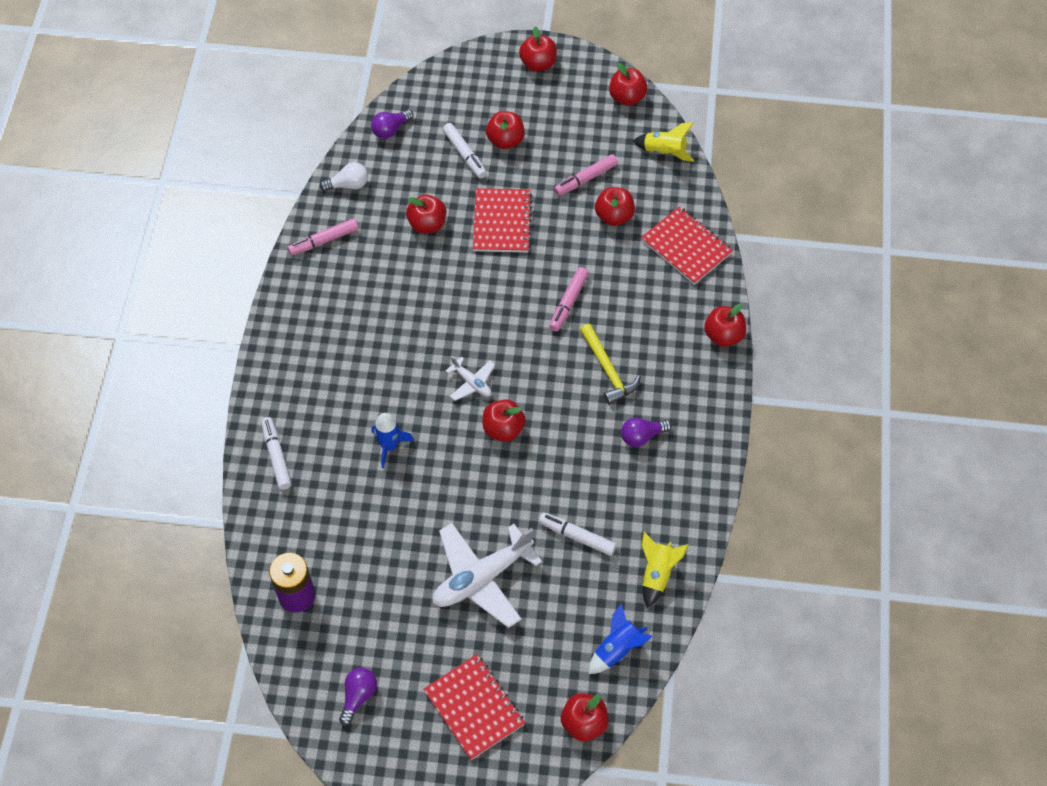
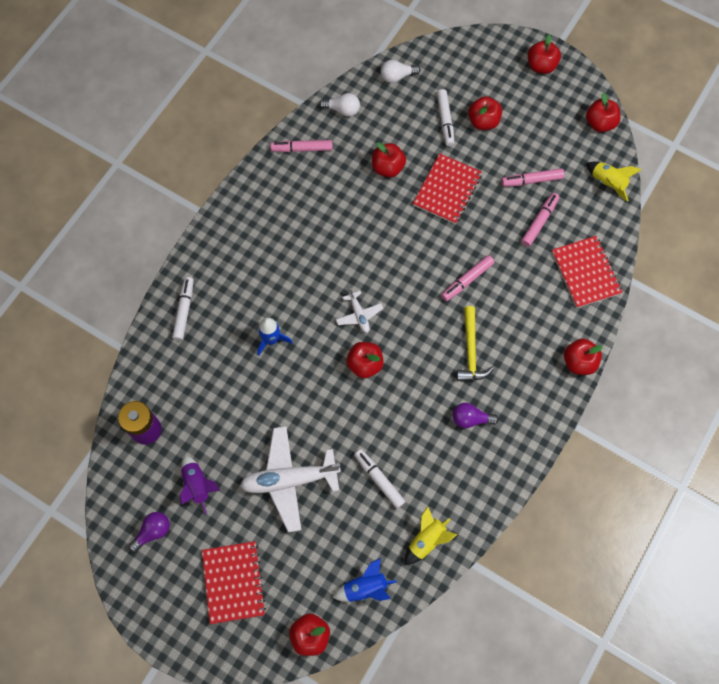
camera: 25 degrees right, 10 degrees up
(384, 627) = (198, 485): none -> purple rocket
(390, 130) = (397, 76): purple light bulb -> white light bulb
(614, 216) = (539, 222): red apple -> pink marker

